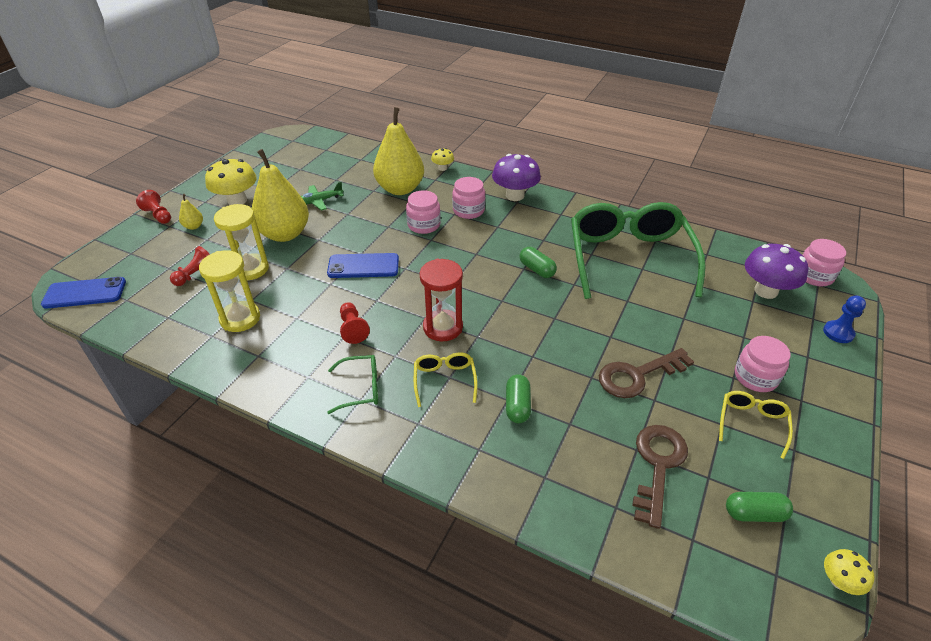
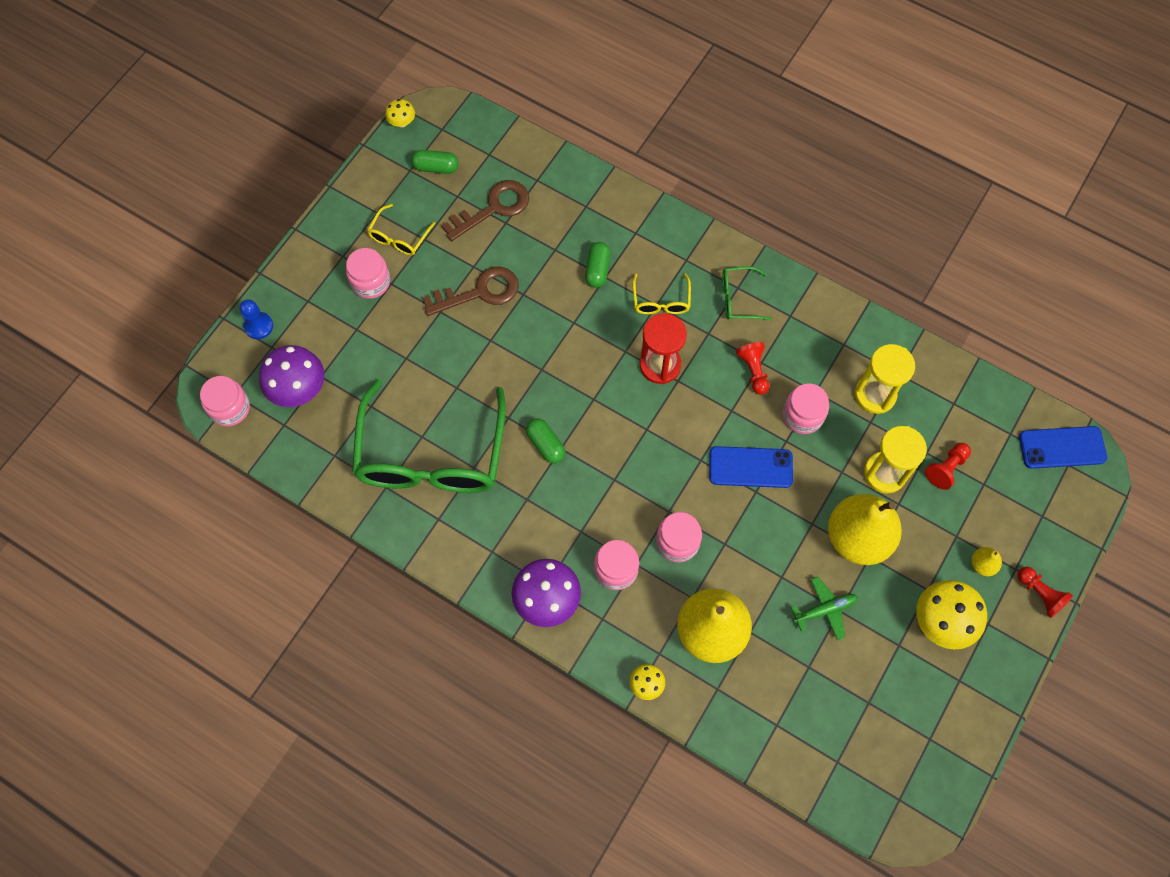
camera: 175 degrees left, 25 degrees up
(312, 300) = (802, 415): none -> pink jar
(657, 465) = (493, 208): brown key -> brown key turned 150 degrees counterclockwise

